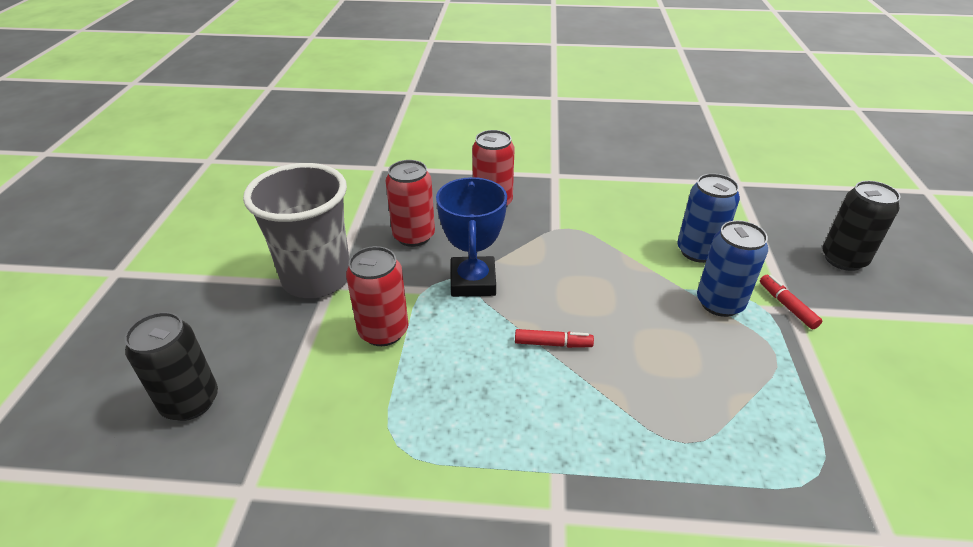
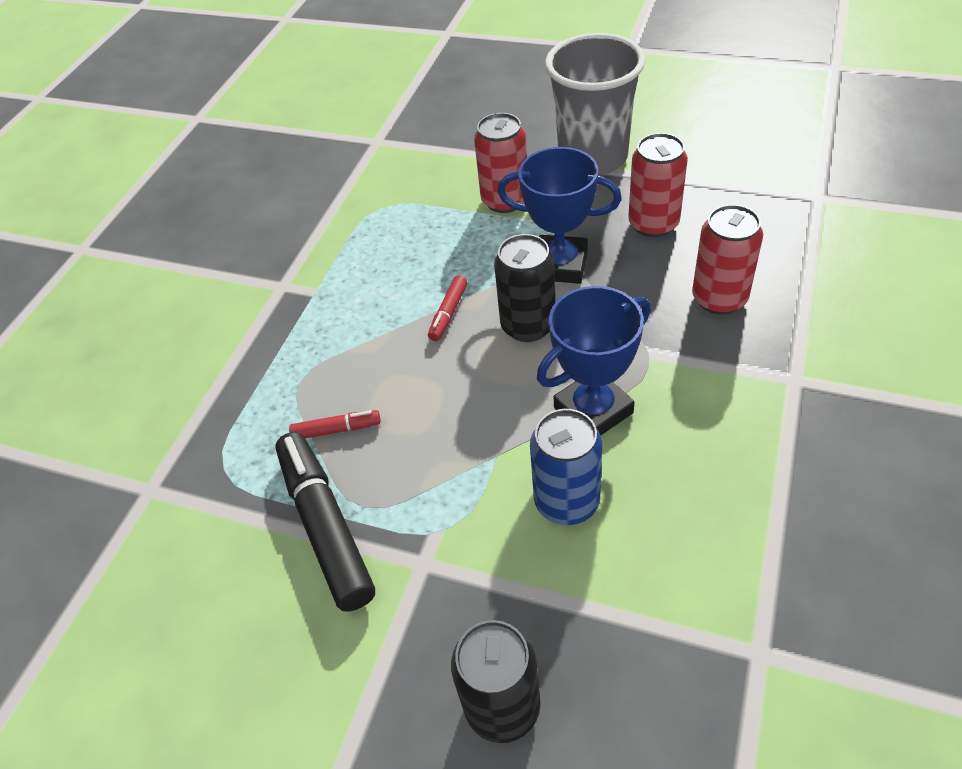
camera: 110 degrees right, 10 degrees up
(190, 402) = (464, 108): black can -> black can (528, 326)
(618, 248) = (593, 410): none -> blue trophy
(719, 303) = (459, 484): blue can -> none
(787, 306) = (430, 560): red marker -> red marker (336, 430)
(809, 372) = (326, 526): none -> black marker

